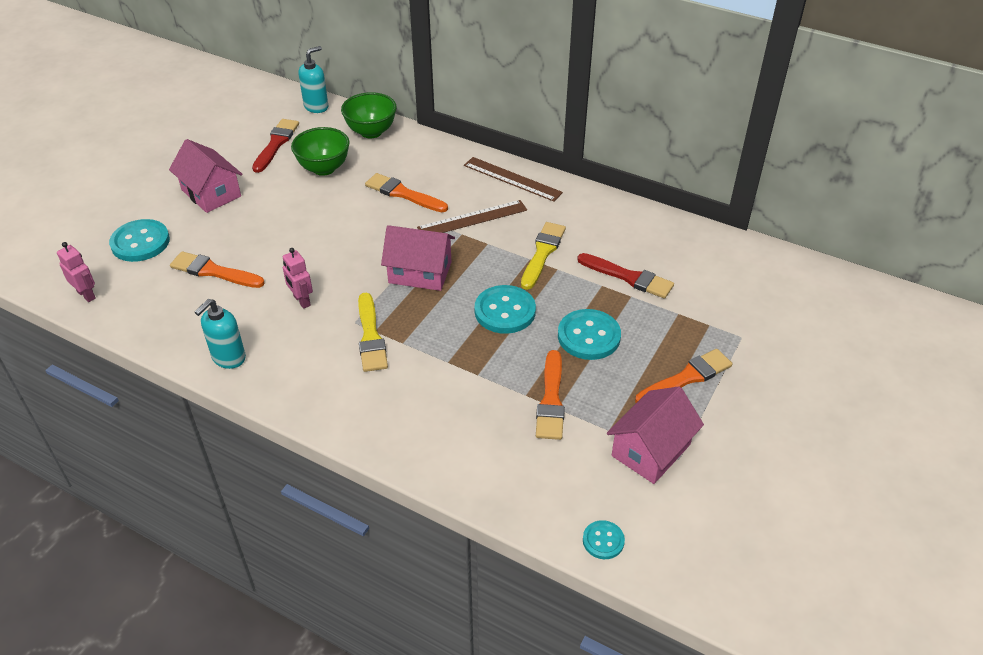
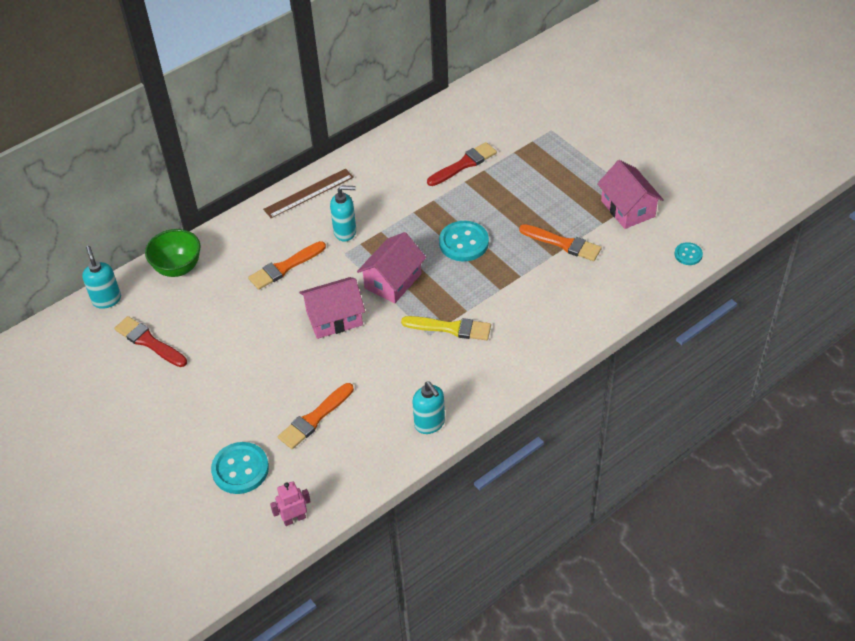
camera: 65 degrees left, 5 degrees up
(211, 193) = (197, 404): pink house -> pink house (334, 318)
(301, 301) = (386, 364): pink robot -> none
(324, 168) = (212, 314): green bowl -> none
(472, 219) = (345, 232): brown ruler -> turquoise soap dispenser
(542, 253) = (411, 202): yellow brush -> none
(589, 336) = (512, 205): turquoise button -> none
(686, 378) = (575, 170): orange brush -> none

